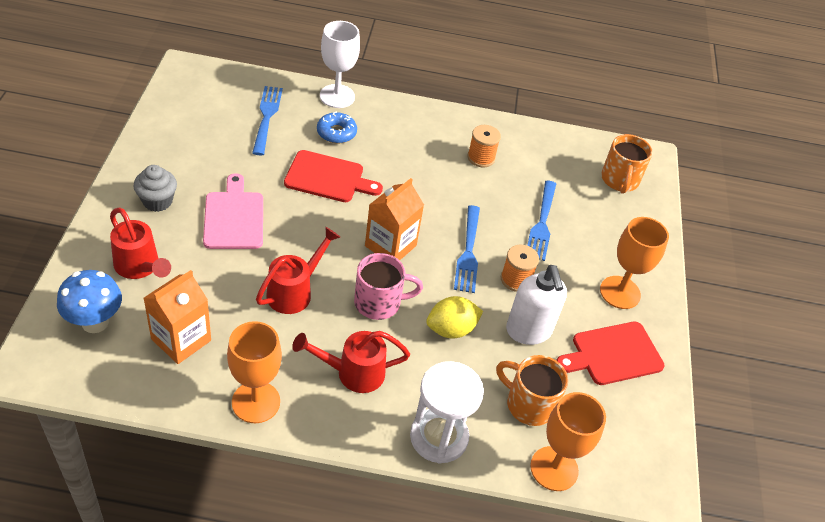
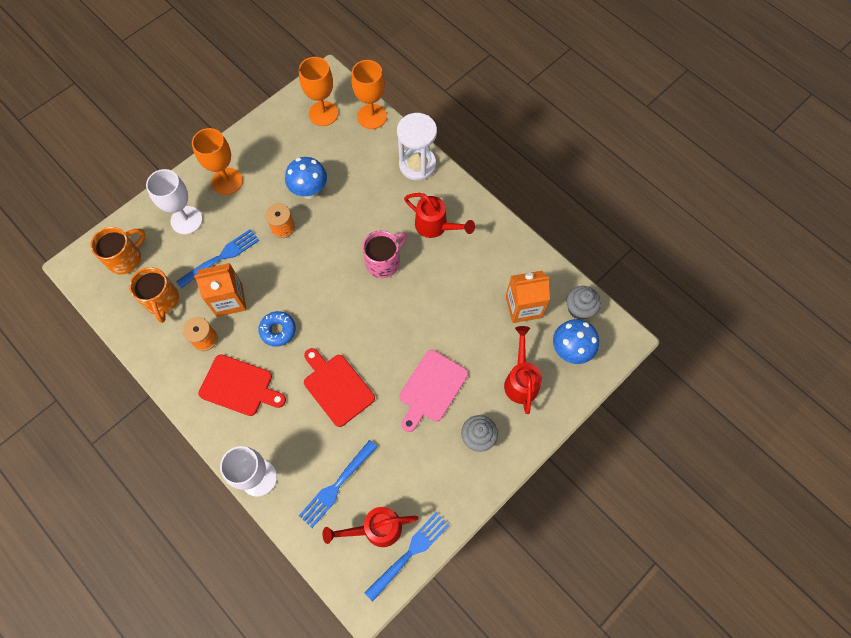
camera: 135 degrees left, 20 degrees up
(106, 373) = (579, 309): none -> grey cupcake
(256, 402) = (503, 241): orange goblet -> orange goblet (323, 113)
(294, 292) = (431, 301): red watering can -> red watering can (376, 528)
(336, 133) = (293, 432): blue donut -> blue donut (278, 330)
(379, 303) = (384, 262): pink mug -> pink mug turned 105 degrees clockwise
(390, 246) = (341, 300): orange carton -> orange carton (229, 300)
(451, 329) = (355, 219): yellow lemon -> none
(468, 251) = (293, 265): blue fork -> blue fork (409, 554)
(528, 331) = (310, 191): white soap dispenser -> blue mushroom
(528, 404) = (352, 153): orange mug -> orange mug (162, 300)
(611, 237) = (186, 220): none -> white goblet
(613, 354) = (275, 150): red cutting board -> red cutting board (239, 386)

